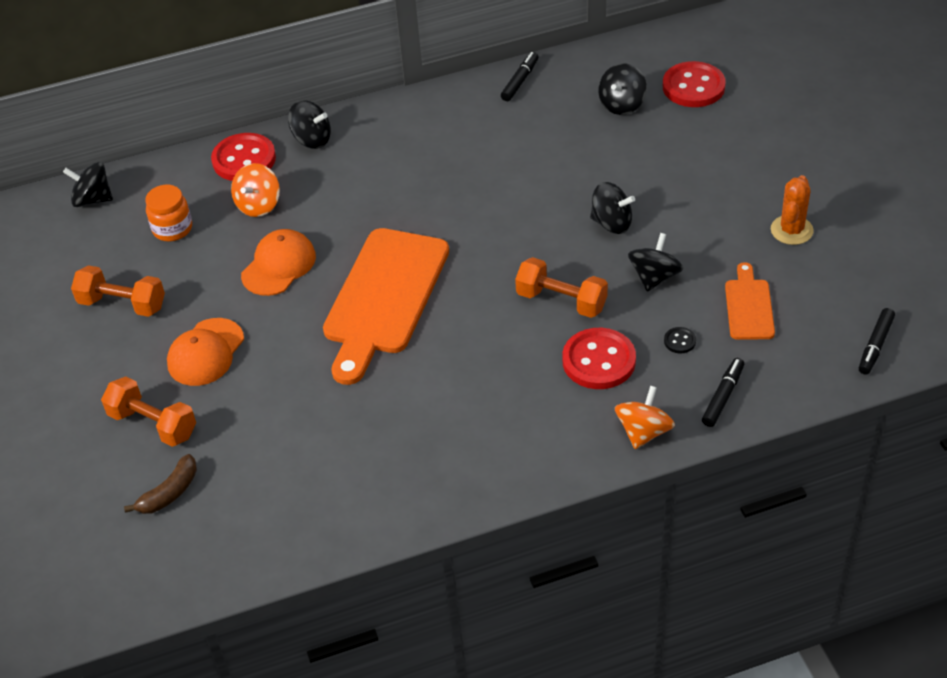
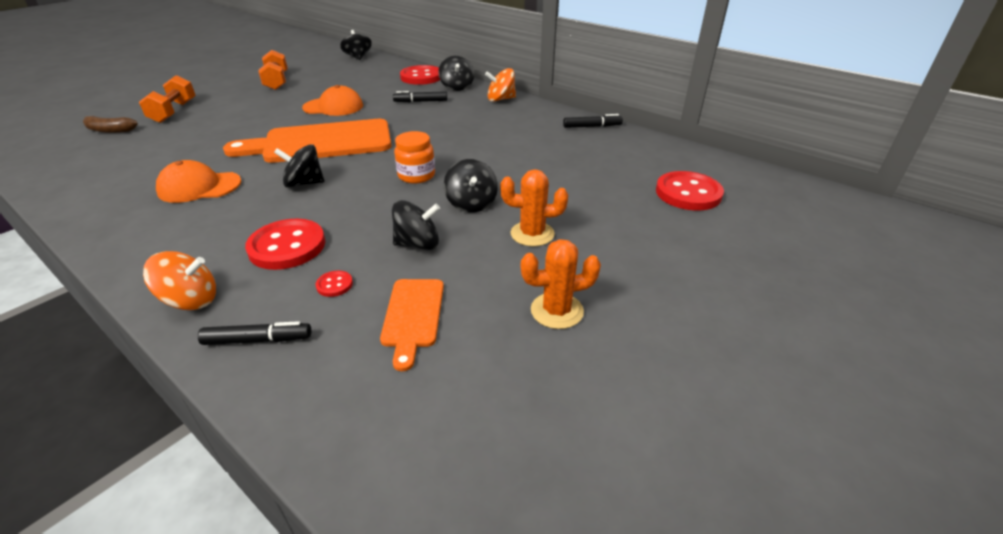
camera: 55 degrees right, 10 degrees down
(172, 229) = (347, 77): orange jar -> orange jar (416, 175)
(205, 352) = (243, 109): orange cap -> orange cap (199, 187)
(258, 205) = (385, 89): orange spinning top -> orange spinning top (500, 99)
(561, 301) = (357, 207): orange dumbbell -> none
(622, 104) = (620, 169): black spinning top -> black spinning top (304, 183)
(680, 341) = (334, 285): black button -> red button
(687, 204) = (532, 234): none -> orange cactus
(749, 306) = (413, 316): orange cutting board -> orange cutting board turned 120 degrees clockwise
(875, 346) = (402, 457): black marker -> black marker (421, 101)

